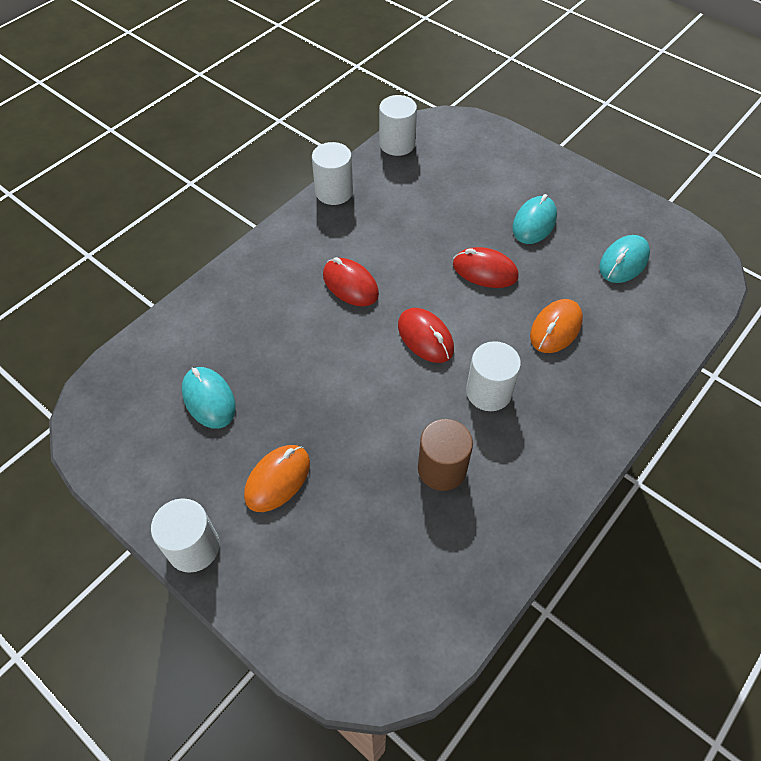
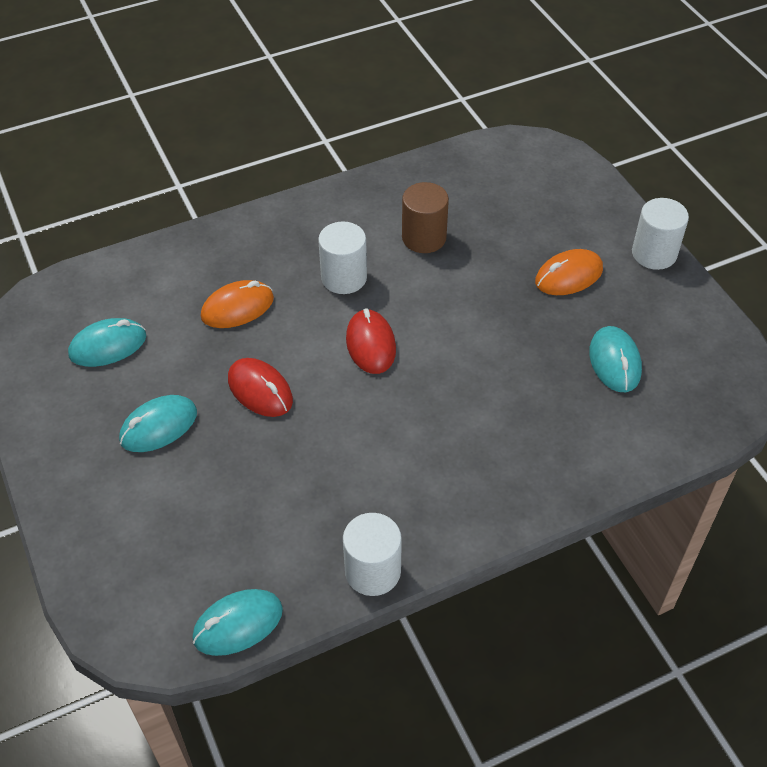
camera: 155 degrees left, 5 degrees down
(350, 285) = (418, 429): red mouse -> none
(397, 144) = (238, 624): white cylinder -> turquoise mouse

